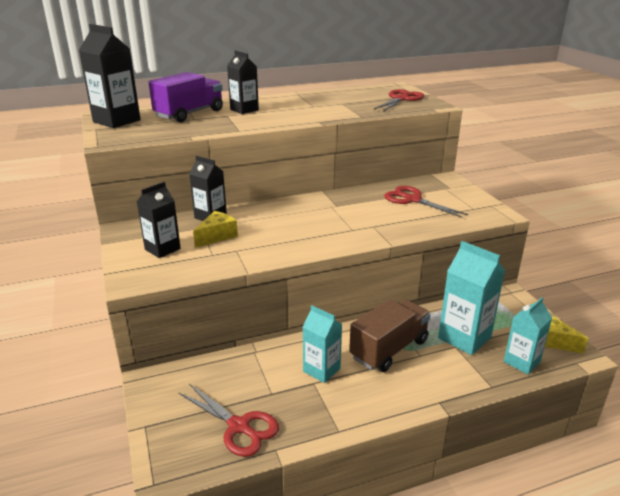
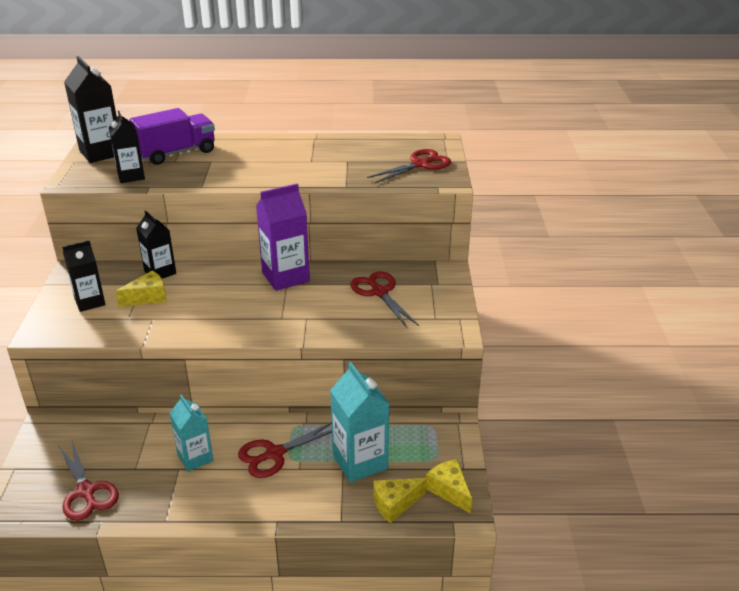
camera: 20 degrees right, 5 degrees up
(244, 110) = (235, 155): black carton -> black carton (131, 176)
(326, 202) = (285, 277): none -> purple carton
(389, 349) = (274, 454): brown truck -> red scissors
(521, 362) = (395, 504): turquoise carton -> yellow cheese

